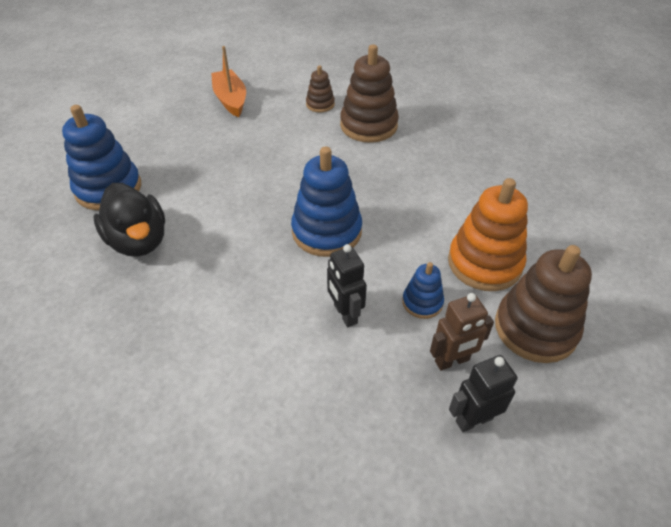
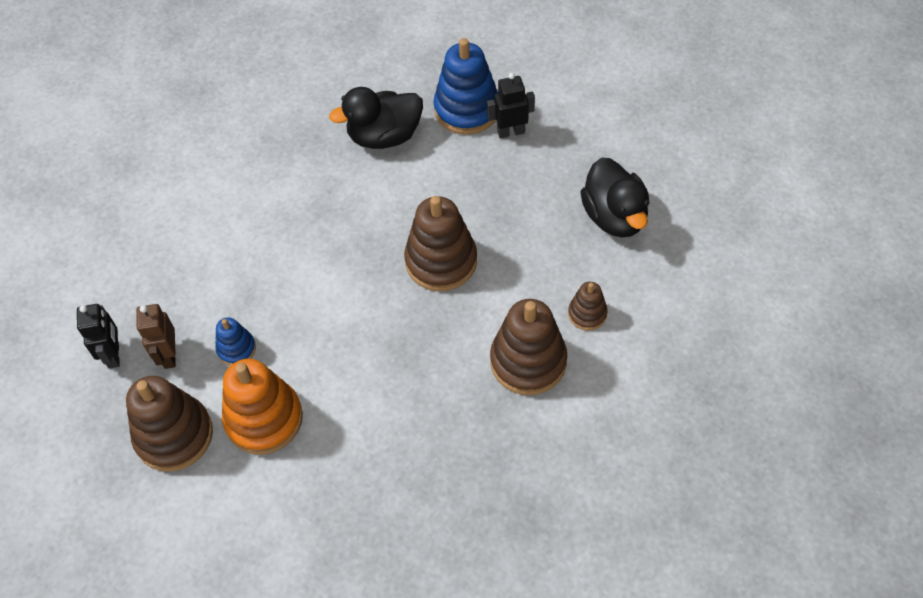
camera: 105 degrees right, 10 degrees up
(231, 100) = (614, 217): orange boat -> black duck
(288, 180) = (441, 261): none -> brown stacking toy
(326, 231) = (352, 286): blue stacking toy -> none
(345, 314) = (246, 284): black robot -> black robot (511, 132)

